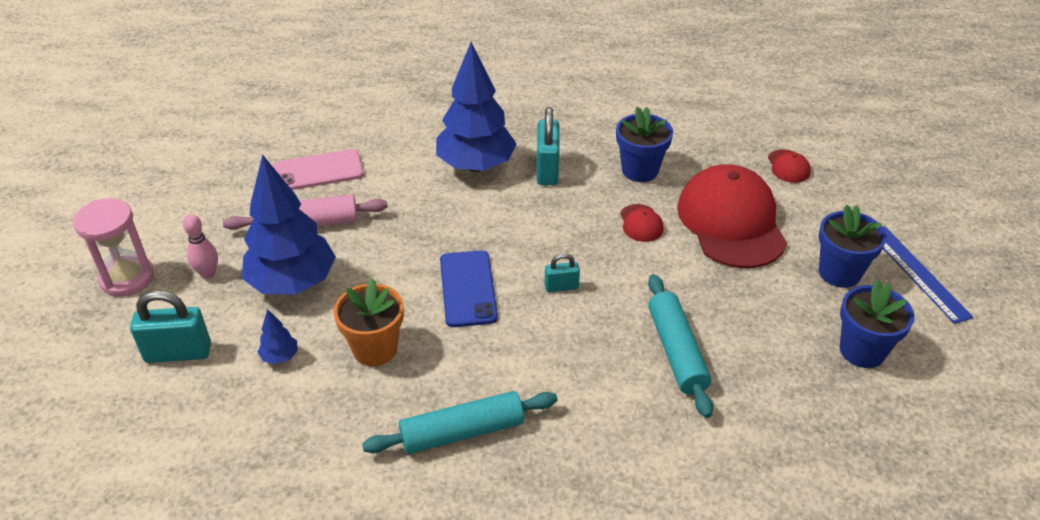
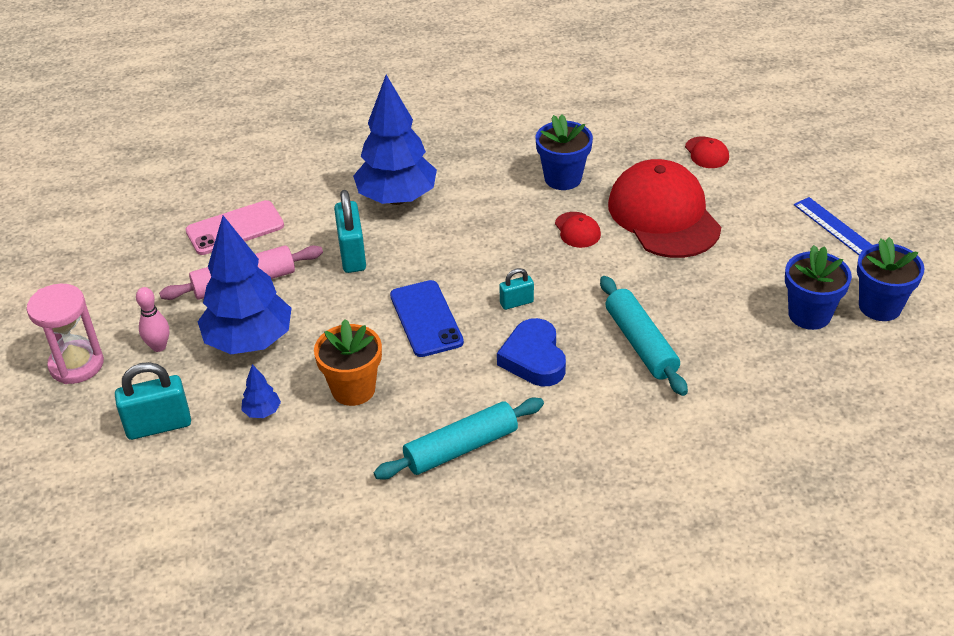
camera: 10 degrees left, 0 degrees up
(547, 170) = (470, 192): turquoise padlock -> turquoise padlock (352, 255)
(563, 348) = (534, 358): none -> blue heart
(839, 273) = (775, 247): blue flower pot -> blue flower pot (880, 306)

